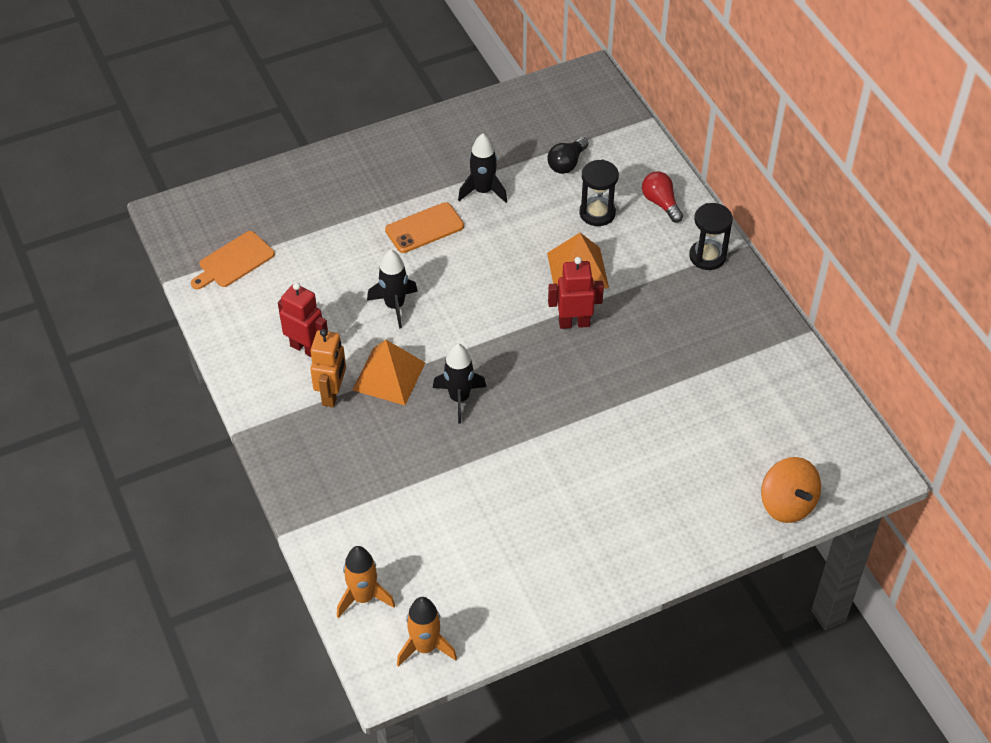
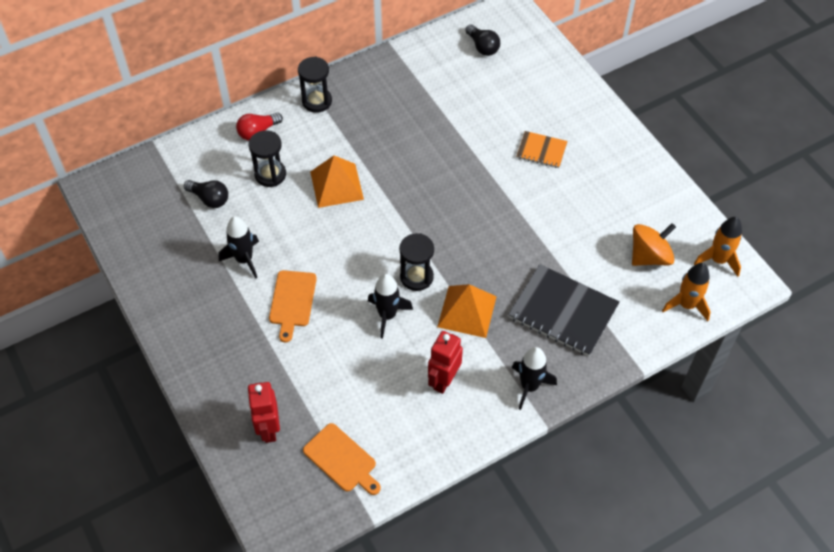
camera: 95 degrees left, 5 degrees up
(332, 394) = (492, 352): orange robot -> none
(374, 467) = (563, 311): none -> black notebook
(424, 228) = (292, 301): orange phone -> orange cutting board
(441, 334) = (416, 277): none -> black hourglass
(459, 398) = (483, 258): black rocket -> black rocket (529, 386)
(574, 323) = (395, 185): red robot -> red robot (268, 429)
(619, 475) = (541, 150): none -> orange notebook
(787, 504) = (548, 56): orange spinning top -> orange spinning top (649, 256)
(803, 430) = (482, 47): none -> black light bulb

